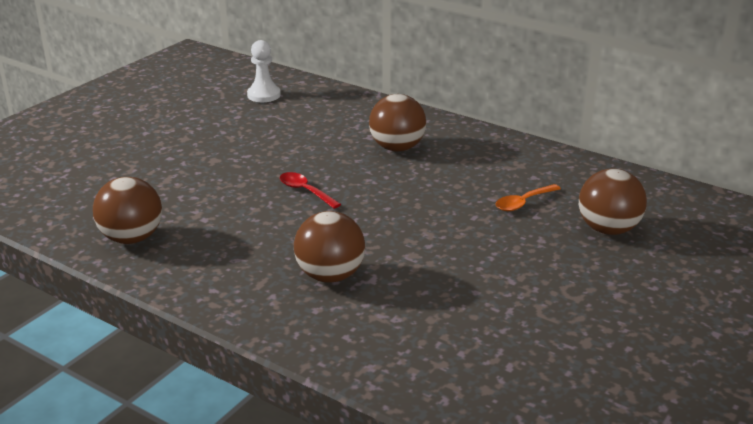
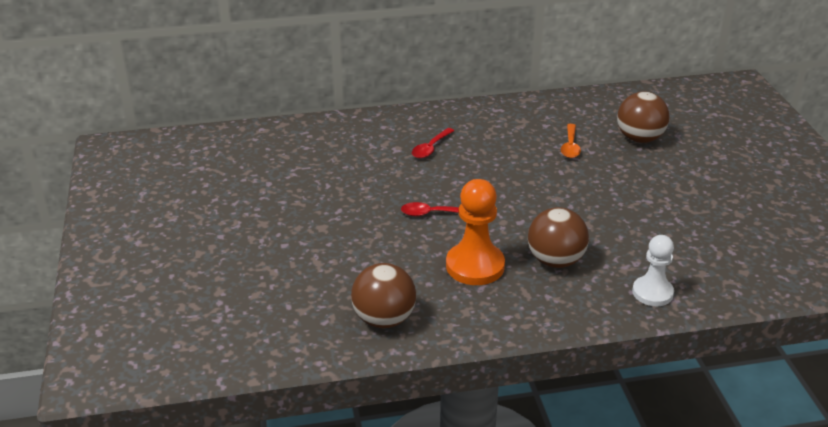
camera: 45 degrees left, 5 degrees up
(262, 242) = (475, 266): none -> orange pawn
(264, 95) = (255, 155): white pawn -> white pawn (652, 293)
(397, 148) = (430, 148): brown ball -> red spoon

